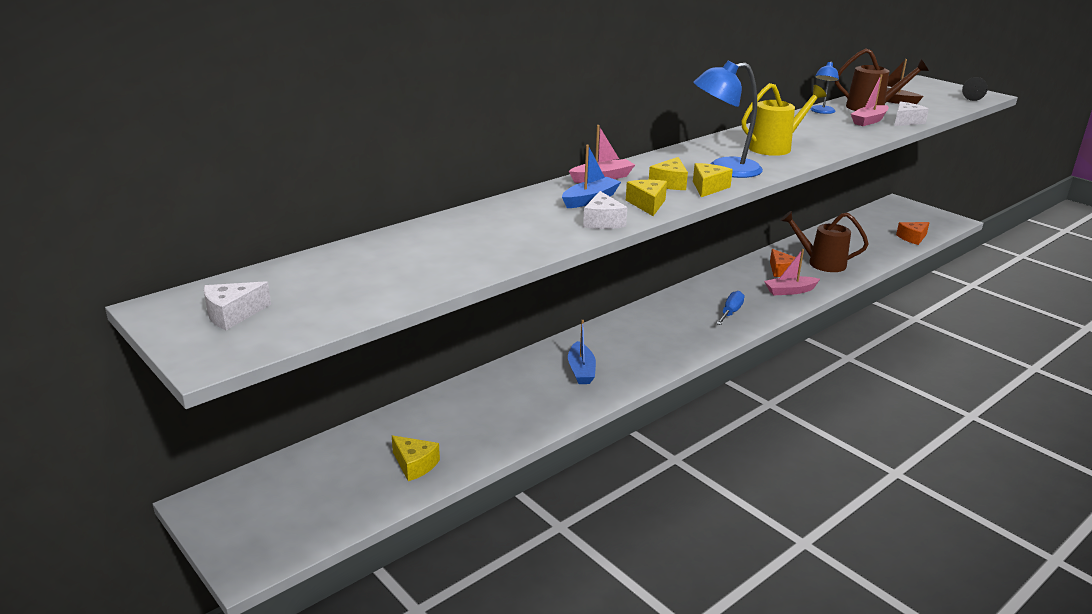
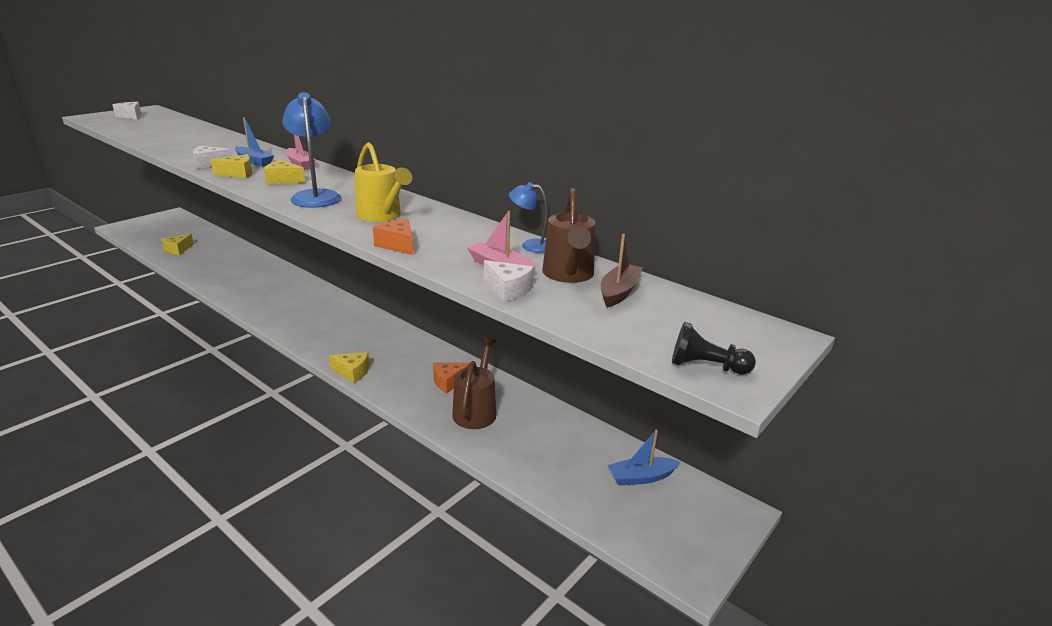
camera: 80 degrees right, 0 degrees up
(581, 370) = (266, 288): blue boat -> blue boat (641, 477)
(708, 187) = (269, 190): yellow cheese -> yellow cheese (352, 372)
(730, 312) = (352, 348): blue screwdriver -> none
(790, 291) = (399, 383): pink boat -> none
(912, 238) = (587, 504): orange cheese -> orange cheese (397, 245)

